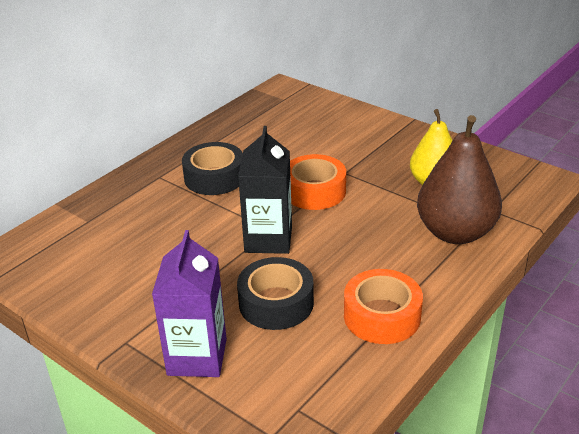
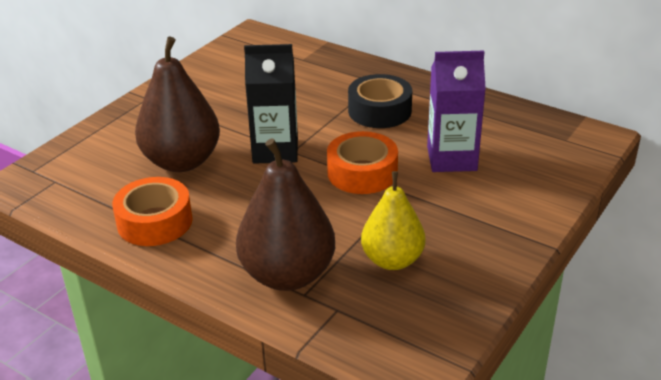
camera: 85 degrees right, 0 degrees up
(197, 357) = (123, 130): purple carton -> purple carton (451, 159)
(276, 303) = (182, 161): black tape -> brown pear

